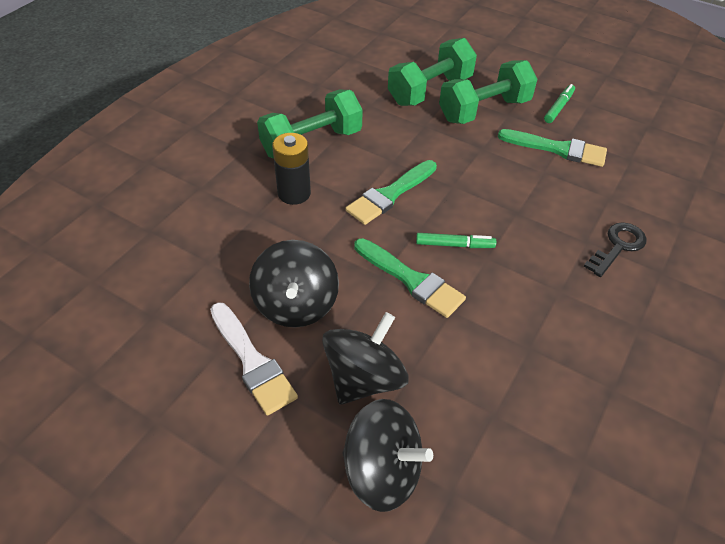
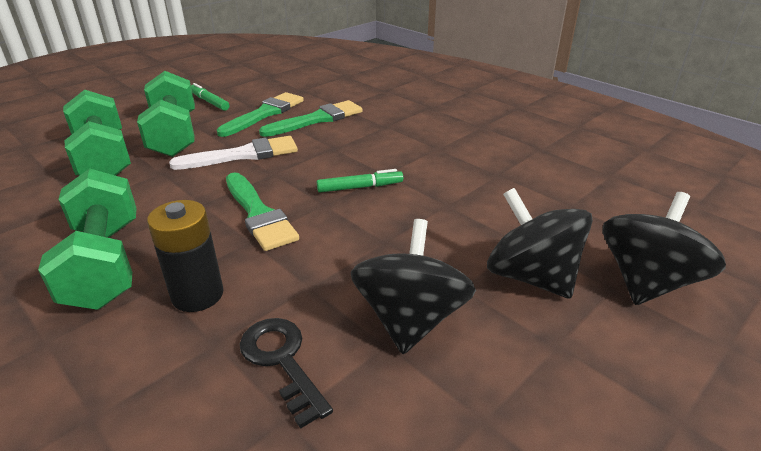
camera: 75 degrees left, 15 degrees down
(252, 362) = (502, 376): white brush -> white brush (243, 155)
(296, 305) = (410, 319): black spinning top -> black spinning top turned 90 degrees counterclockwise
(411, 280) = (398, 222): green brush -> green brush (317, 119)
(454, 245) = (360, 187): green marker -> green marker turned 60 degrees clockwise
(618, 247) = (397, 116): black key -> black key (282, 361)

